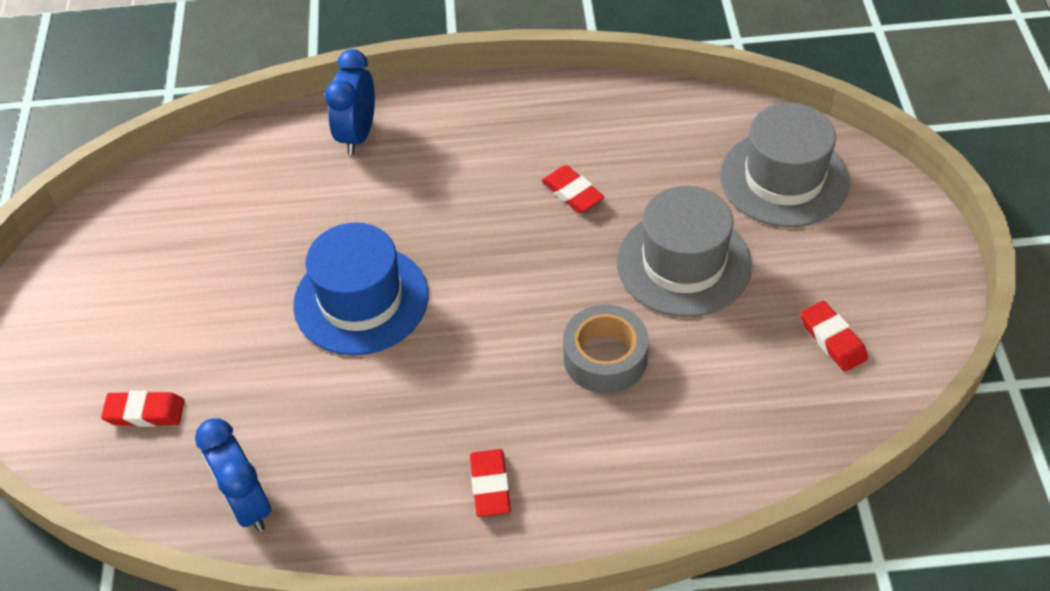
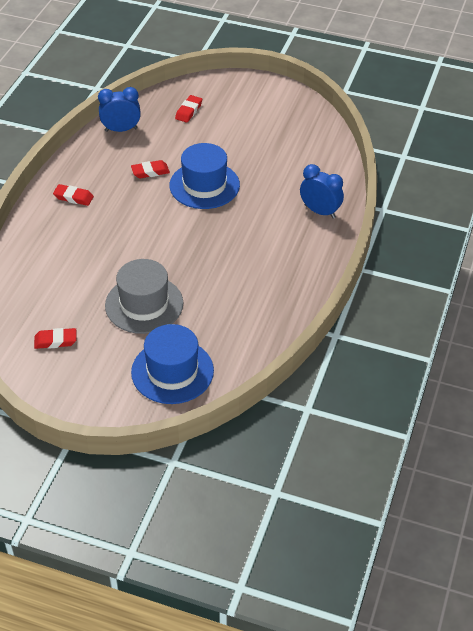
camera: 110 degrees right, 5 degrees down
(572, 193) = (222, 279): red eraser -> red eraser (150, 172)
(605, 358) = (109, 254): grey tape -> none
(784, 179) = (172, 371): grey hat -> blue hat

